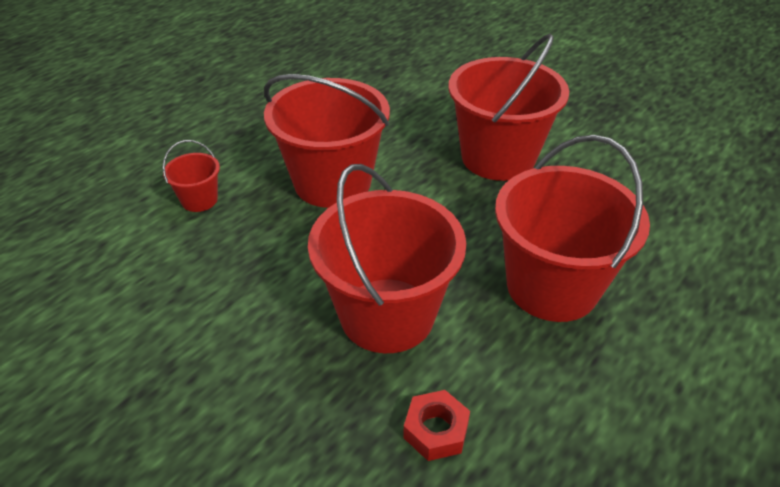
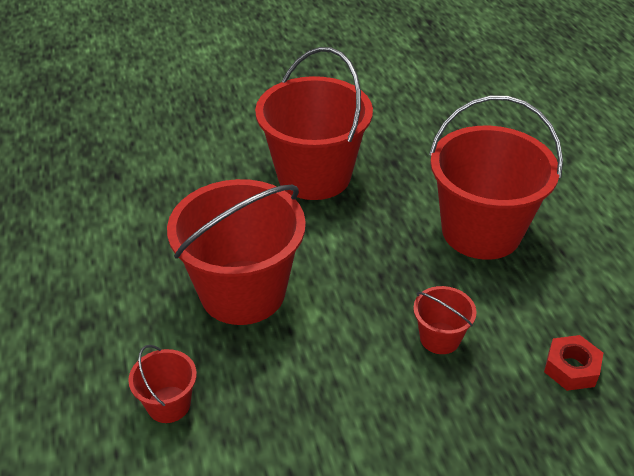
camera: 55 degrees left, 0 degrees up
(387, 315) = (440, 338): red bucket -> red bucket, size x0.45

